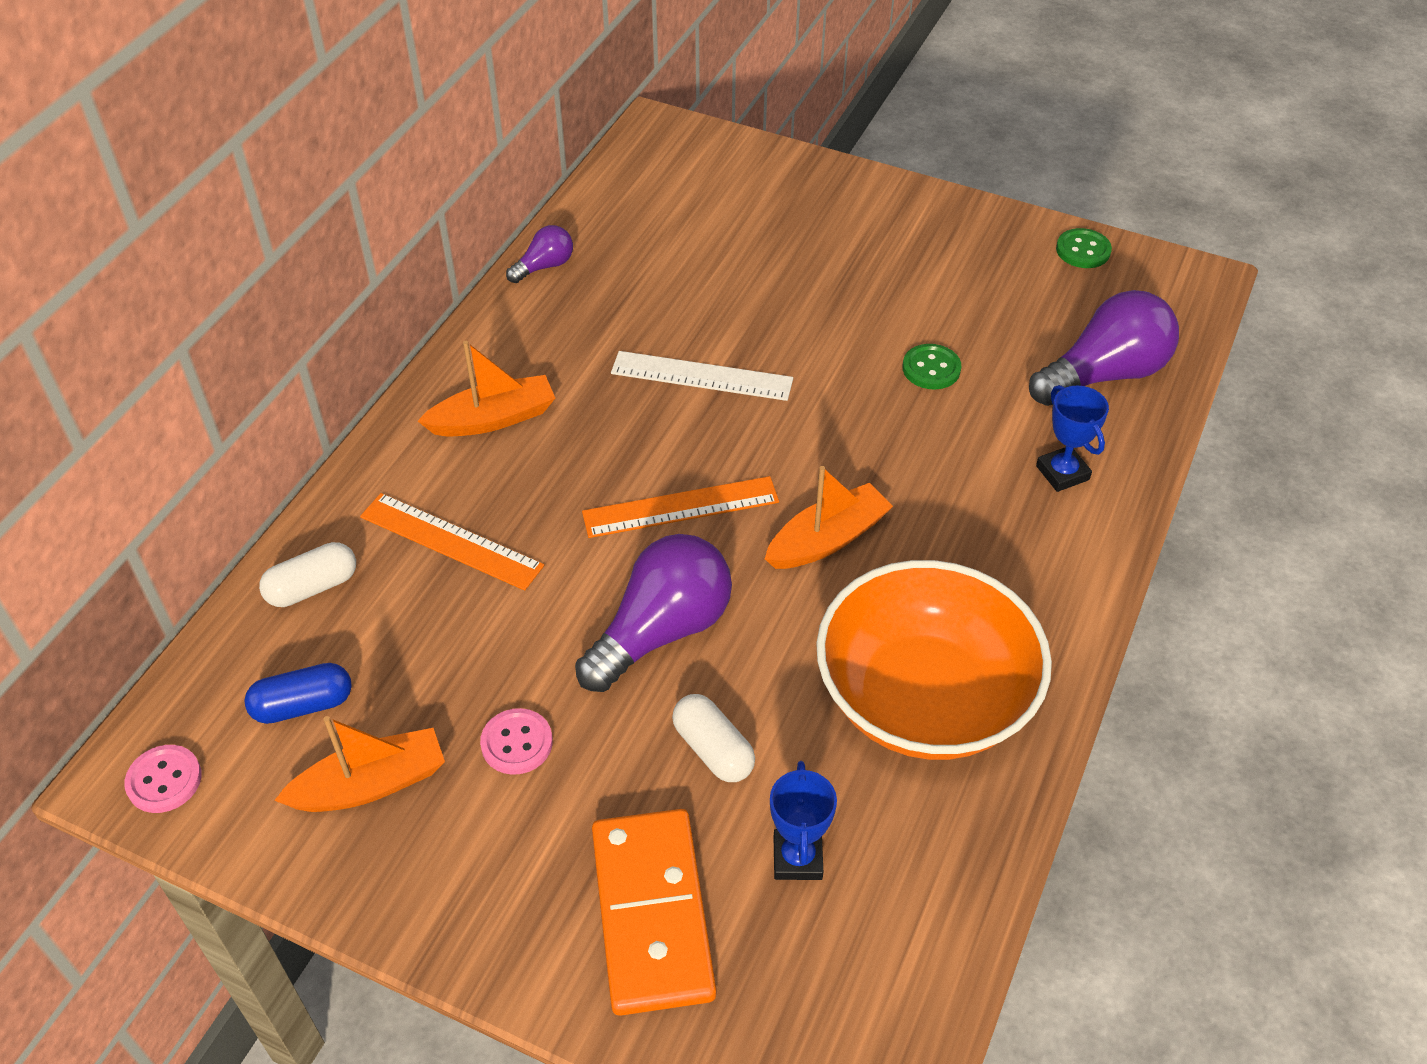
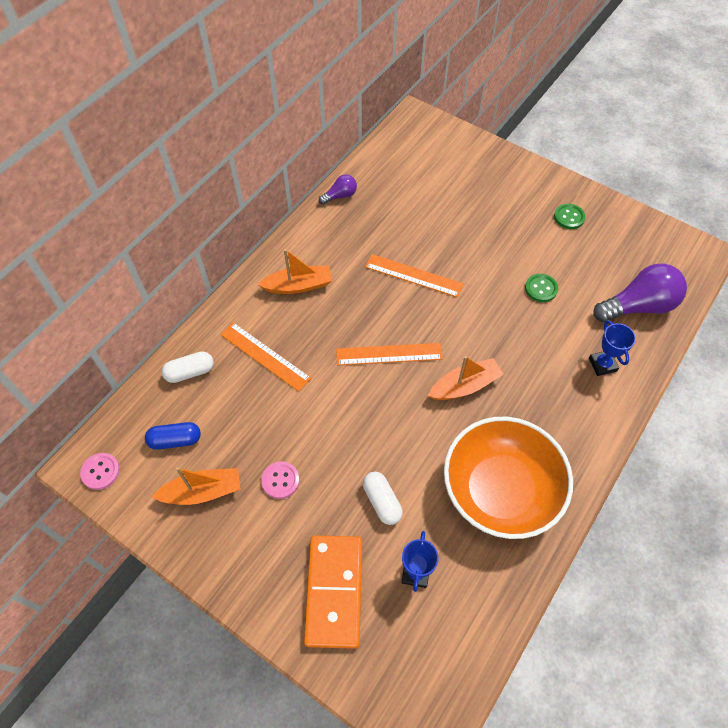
camera: 10 degrees right, 10 degrees up
(661, 631) = (366, 427): purple light bulb -> none
(702, 376) = (414, 275): white ruler -> orange ruler
(1083, 250) = (641, 225): green button -> green button (569, 217)

